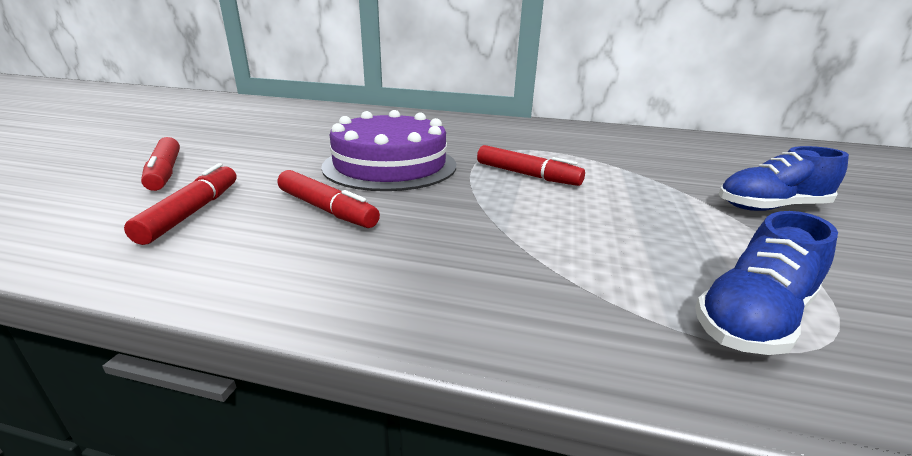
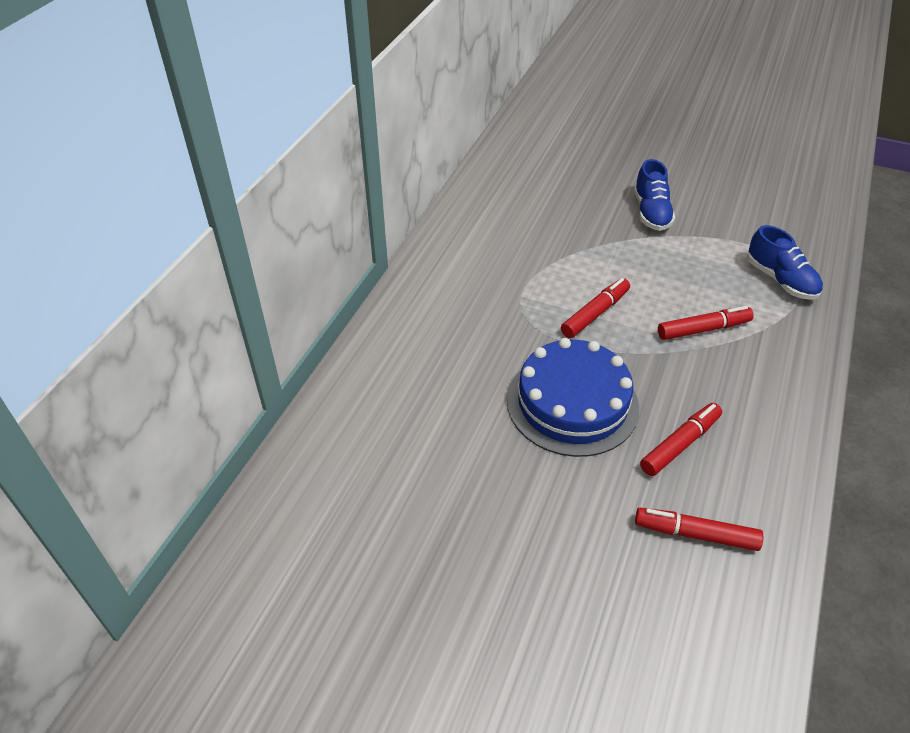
camera: 80 degrees left, 20 degrees up
(165, 172) = (600, 592): red marker -> red marker (703, 329)
(390, 165) = (572, 403): purple cake -> blue cake

